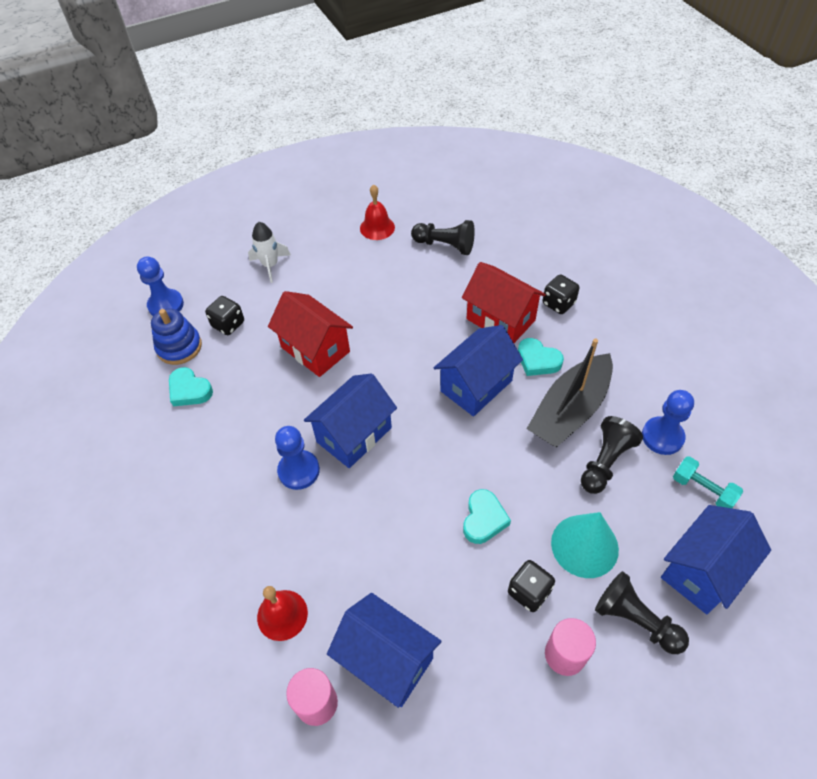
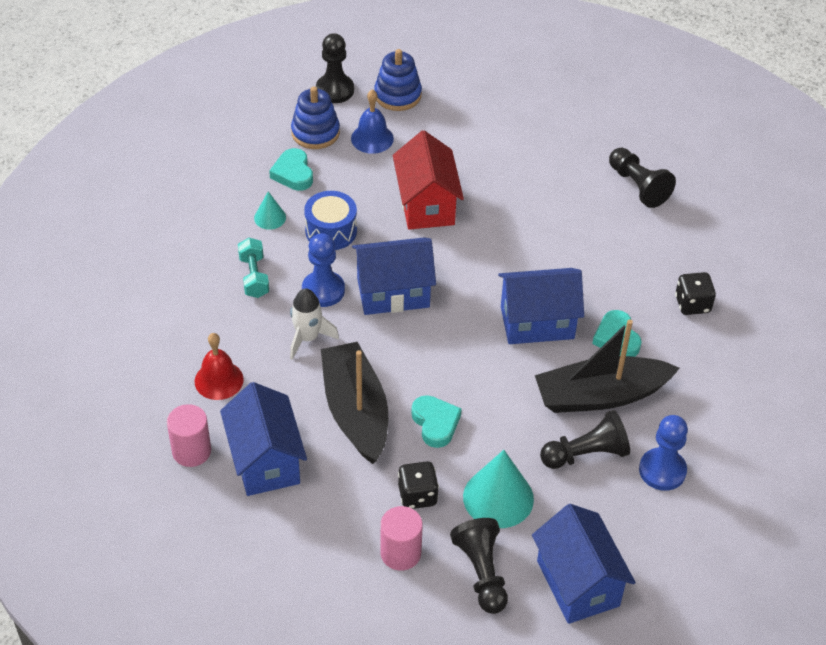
camera: 35 degrees right, 5 degrees down
(166, 305) = (335, 90): blue pawn -> black pawn
(202, 439) = (270, 217): none -> turquoise cone
(218, 281) = (398, 95): none -> blue stacking toy
(228, 324) = (372, 138): black dice -> blue bell
(261, 417) = (331, 231): none -> blue drum
(270, 265) = (455, 108): white rocket -> white rocket (308, 338)
(377, 227) = (589, 131): red bell -> none
(416, 556) = (355, 411): none -> black boat
(484, 519) = (435, 423): turquoise heart -> turquoise heart turned 75 degrees counterclockwise
(500, 319) = (620, 283): red house -> none
(702, 490) = (650, 532): turquoise dumbbell -> turquoise dumbbell (254, 276)
(702, 571) = (577, 583): blue house -> blue house turned 75 degrees clockwise

